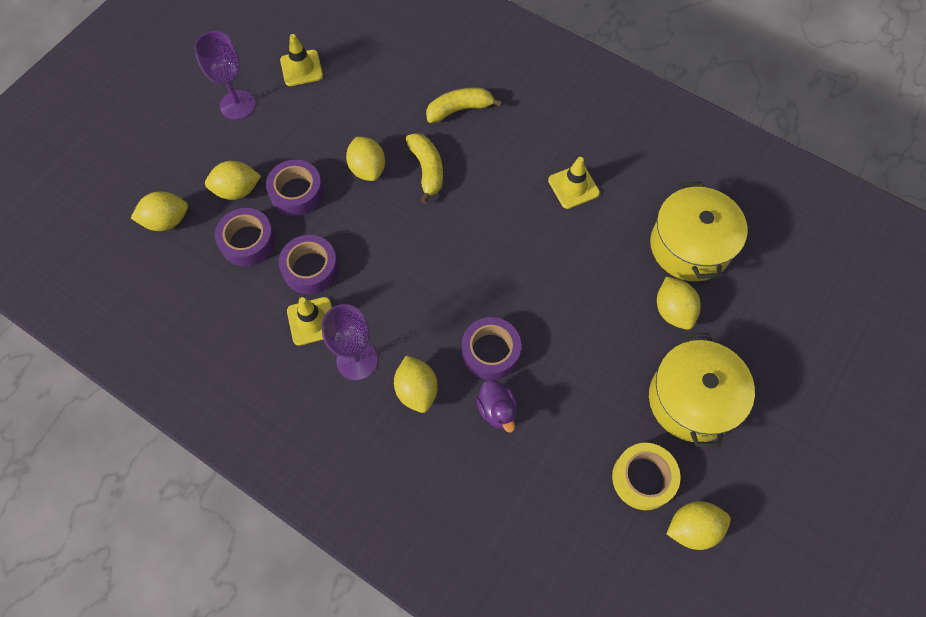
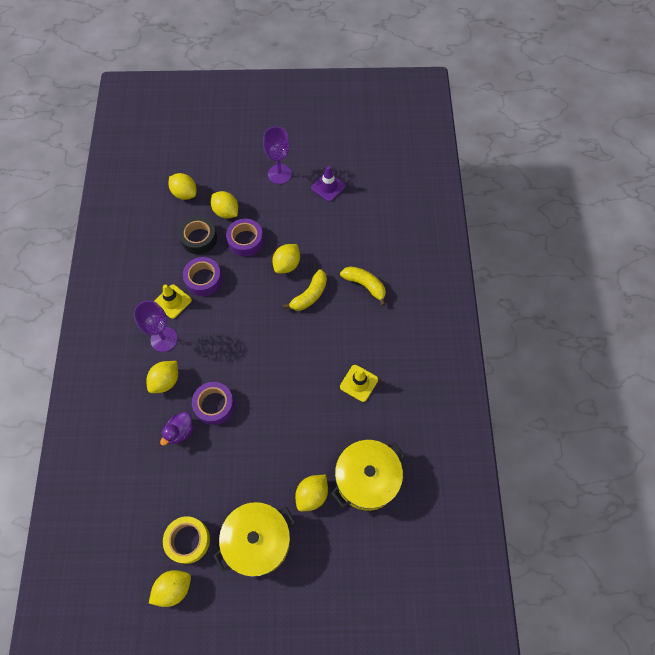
camera: 55 degrees right, 0 degrees up
(248, 241) = (199, 238): purple tape -> black tape
(301, 68) = (328, 187): yellow traffic cone -> purple traffic cone
(692, 528) = (173, 588): yellow lemon -> yellow lemon turned 75 degrees counterclockwise

